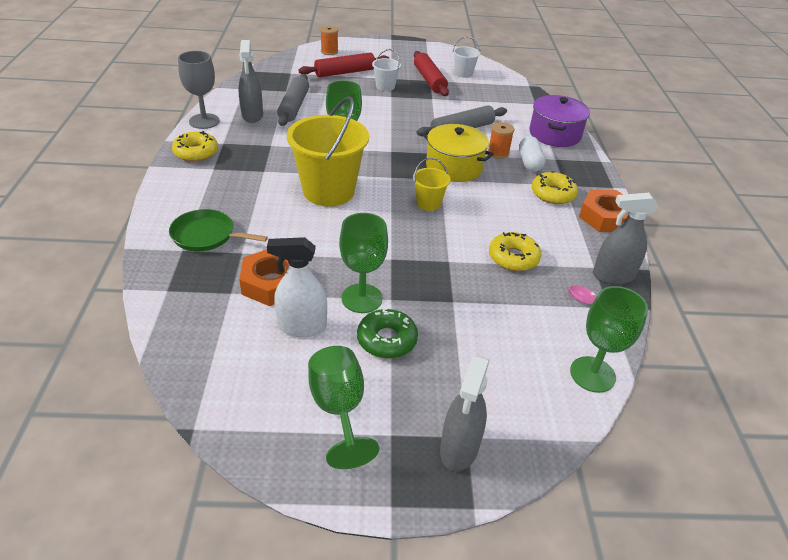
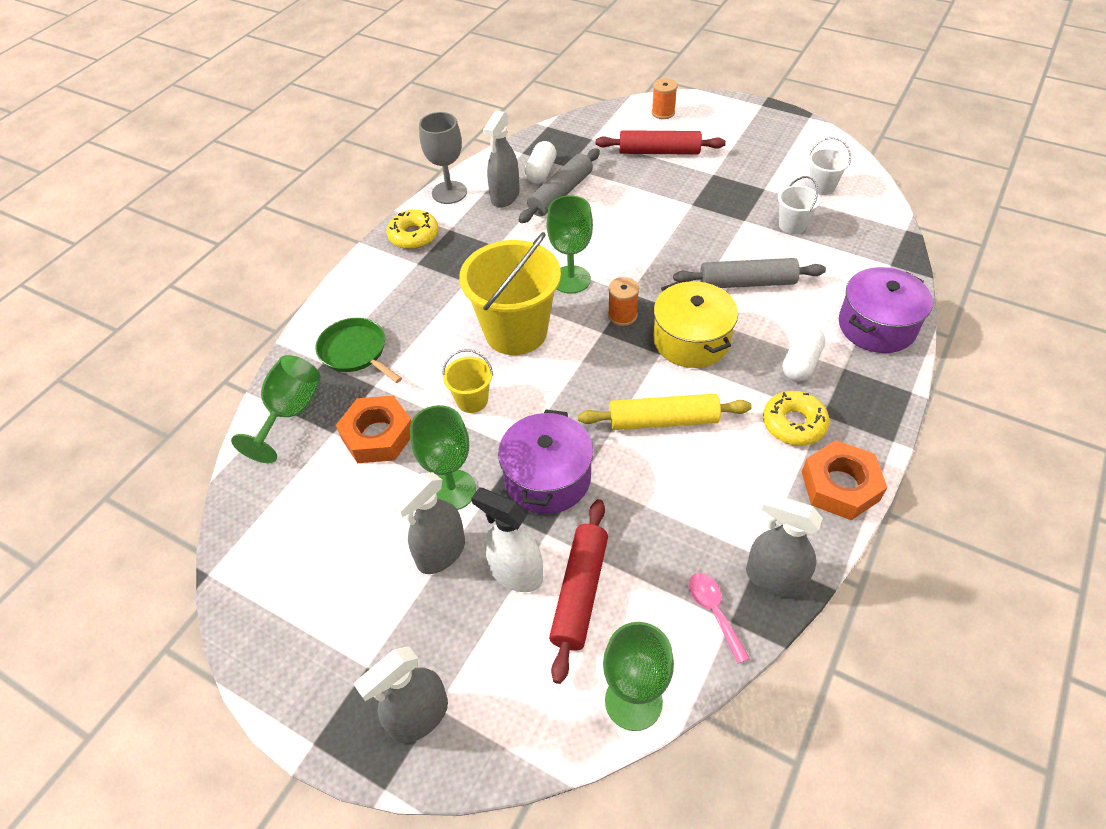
camera: 35 degrees right, 10 degrees up
(268, 97) = (541, 172): none -> white capsule
(301, 327) = (370, 501): white spray bottle -> white spray bottle (516, 573)
(339, 409) = (339, 614): green goblet -> green goblet (290, 413)
(385, 86) = (695, 187): white bucket -> white bucket (792, 225)
(387, 340) = (441, 553): green donut -> grey spray bottle
(425, 269) = (547, 478): none -> purple pot
(428, 203) = (618, 386): yellow bucket -> yellow bucket (472, 400)
(429, 80) = (763, 188): red rolling pin -> red rolling pin (579, 592)
(474, 214) = (663, 420): none -> yellow rolling pin
(498, 153) = (768, 335): orange spool -> orange spool (622, 315)
(513, 257) = (664, 502): yellow donut -> none

